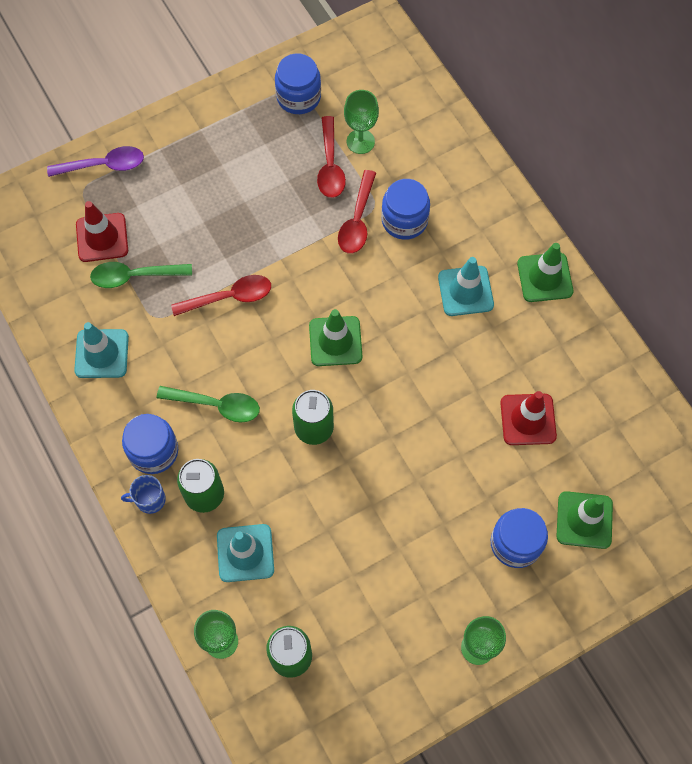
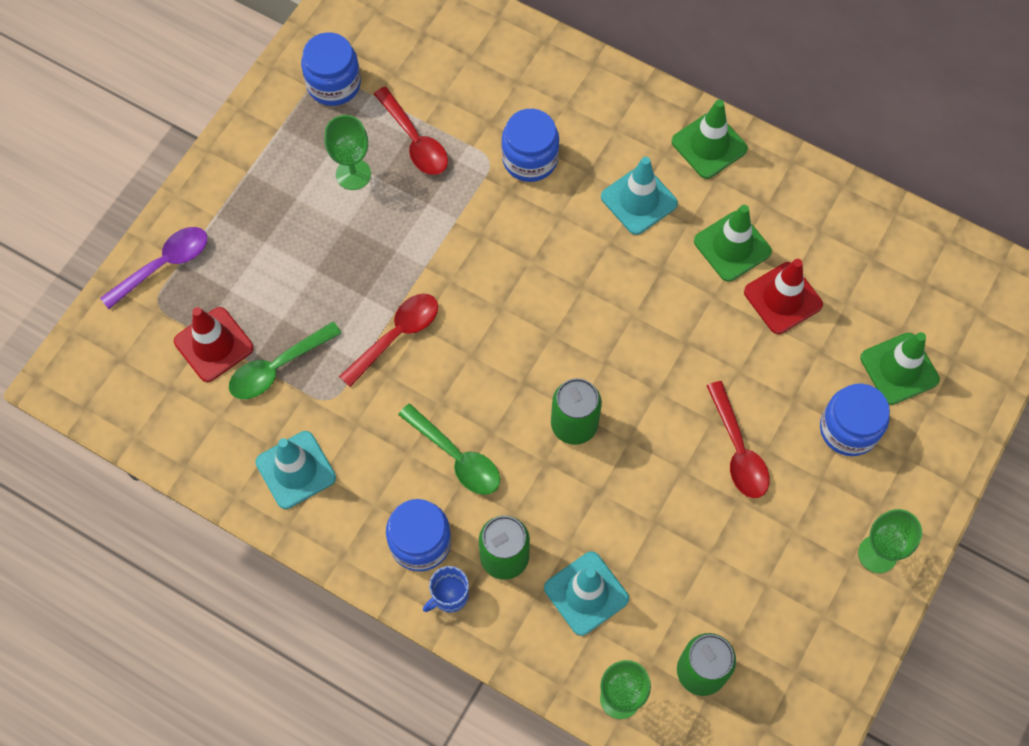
camera: 30 degrees left, 0 degrees up
(216, 405) = (456, 457): green spoon -> green spoon turned 60 degrees clockwise
(335, 341) = (538, 322): green traffic cone -> green traffic cone (732, 246)
(357, 220) = (481, 184): red spoon -> red spoon (738, 450)
(360, 141) = (431, 99): green goblet -> green goblet (353, 174)

